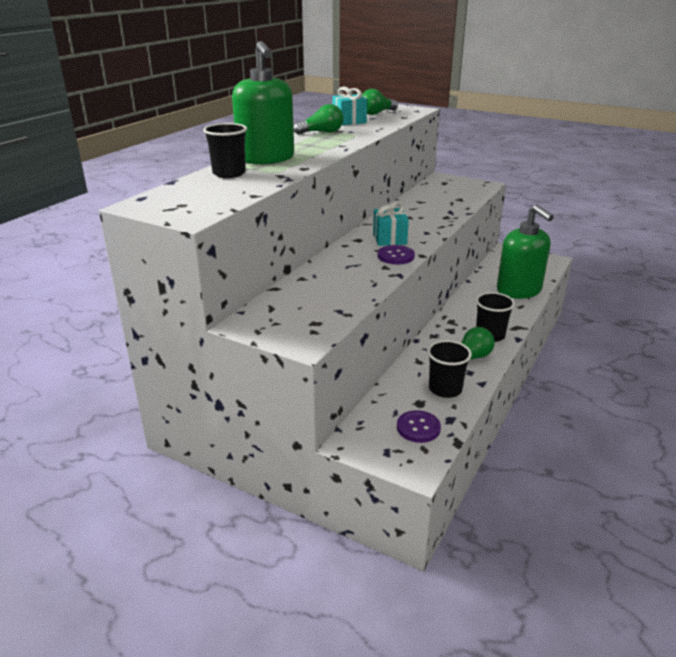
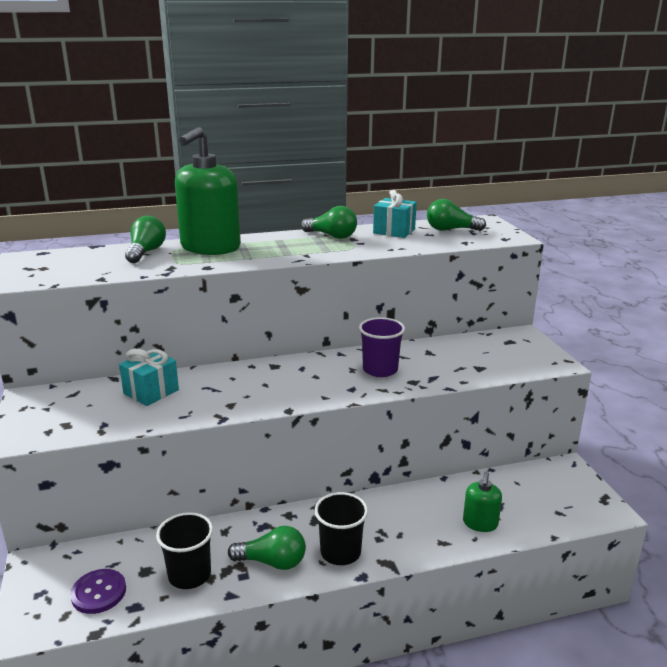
camera: 45 degrees right, 5 degrees down
(229, 173) = (146, 252): black cup -> green light bulb
(389, 239) = (302, 378): turquoise gift -> turquoise gift (151, 392)
(396, 256) = (264, 399): purple button -> none
(418, 218) = (380, 370): none -> purple cup
(519, 290) = (480, 523): green soap dispenser -> green soap dispenser, size x0.48

